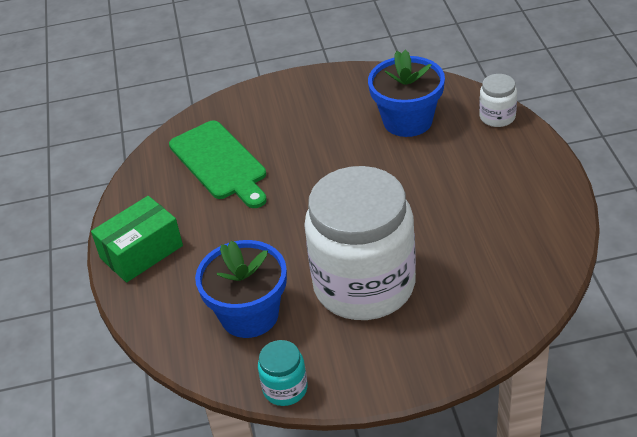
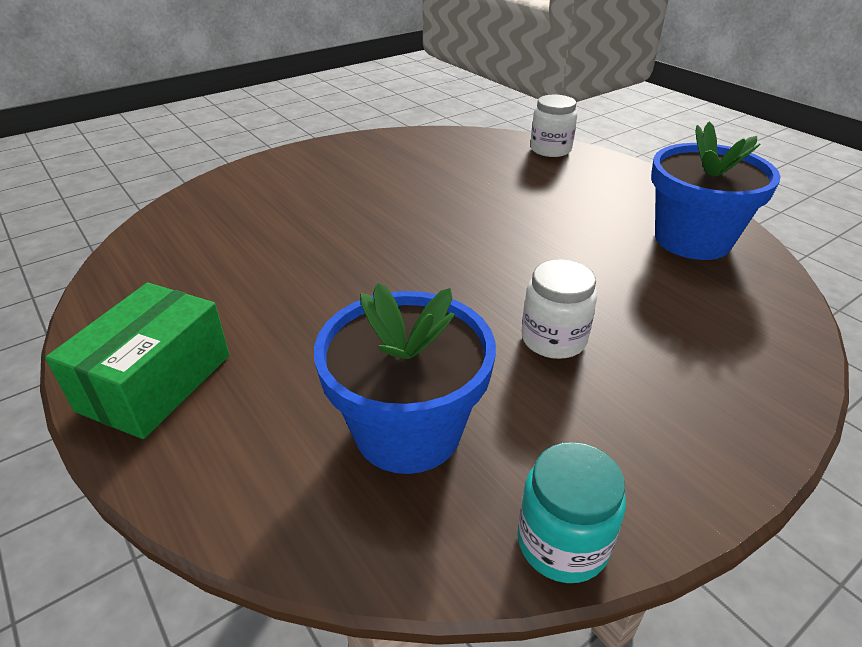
camera: 30 degrees left, 5 degrees down
(220, 163) = (238, 243): green cutting board -> none
(364, 285) = (553, 339): white jar -> white jar, size x0.41
(407, 121) = (457, 166): blue flower pot -> blue flower pot (692, 240)

